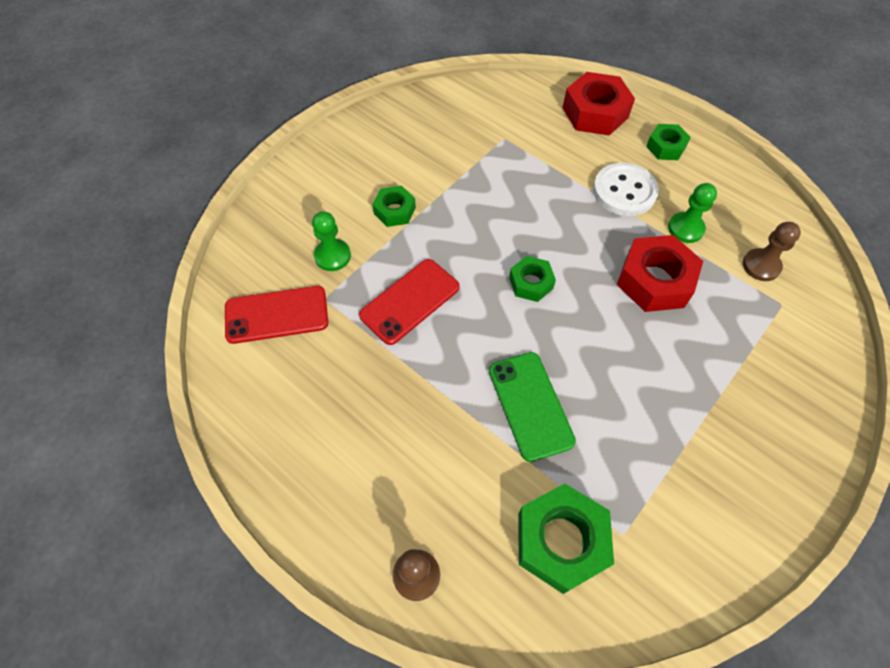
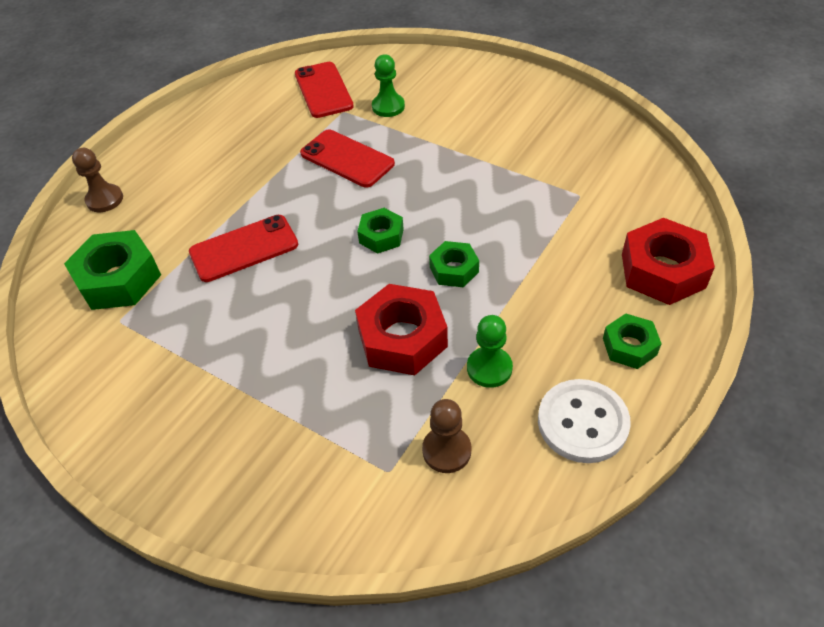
camera: 85 degrees right, 10 degrees down
(394, 211) = (450, 133): green nut -> green nut (454, 270)
(530, 405) = (244, 248): green phone -> red phone
(624, 191) = (533, 305): white button -> white button (582, 422)

